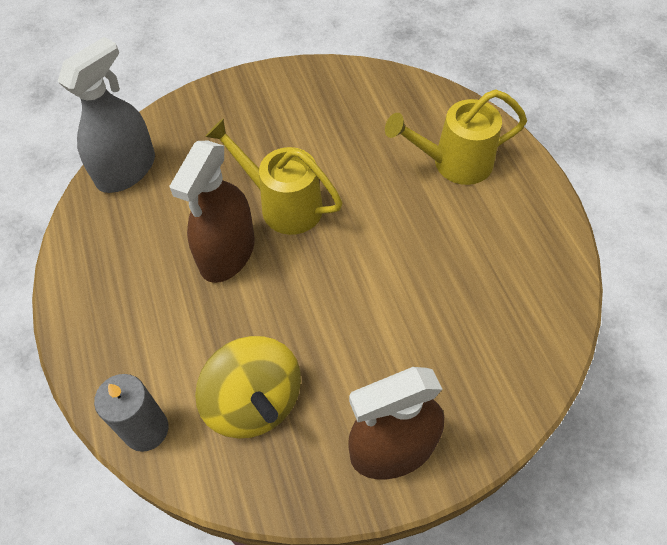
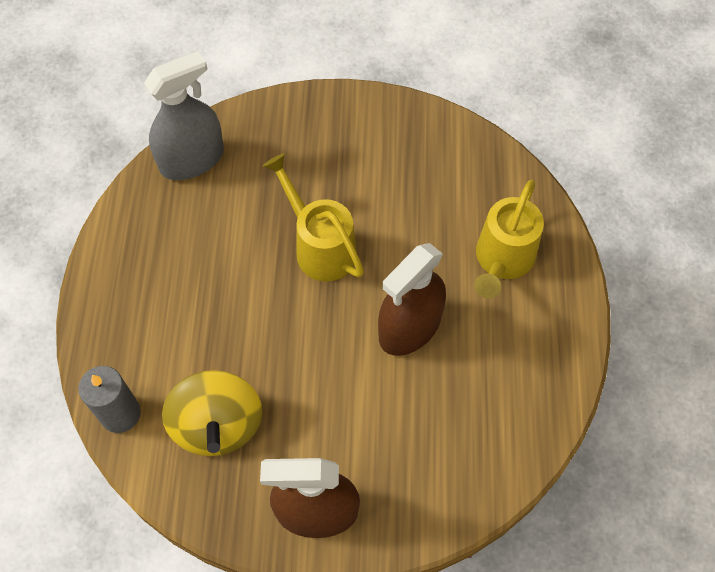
camera: 20 degrees right, 5 degrees up
(227, 253) = (250, 277): brown spray bottle -> brown spray bottle (409, 327)
(453, 163) = (502, 261): yellow watering can -> yellow watering can turned 75 degrees counterclockwise

